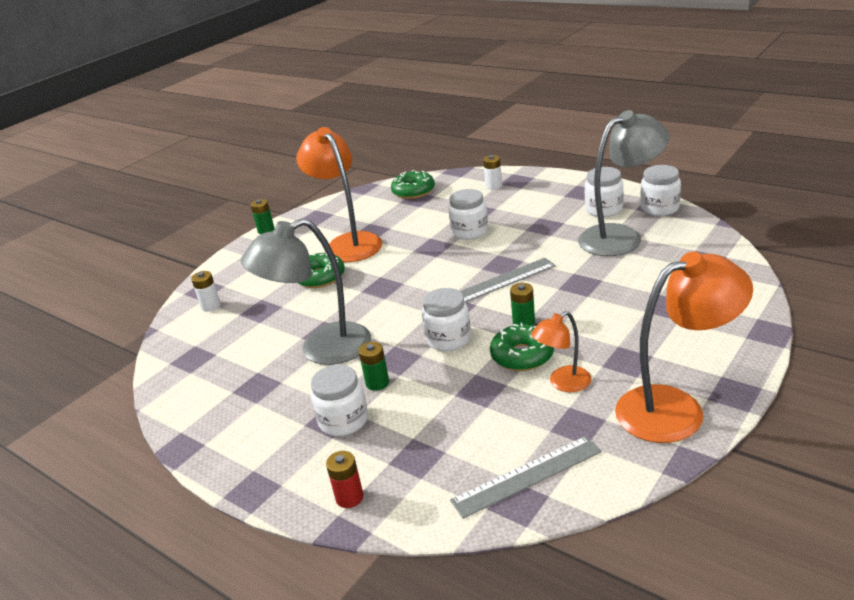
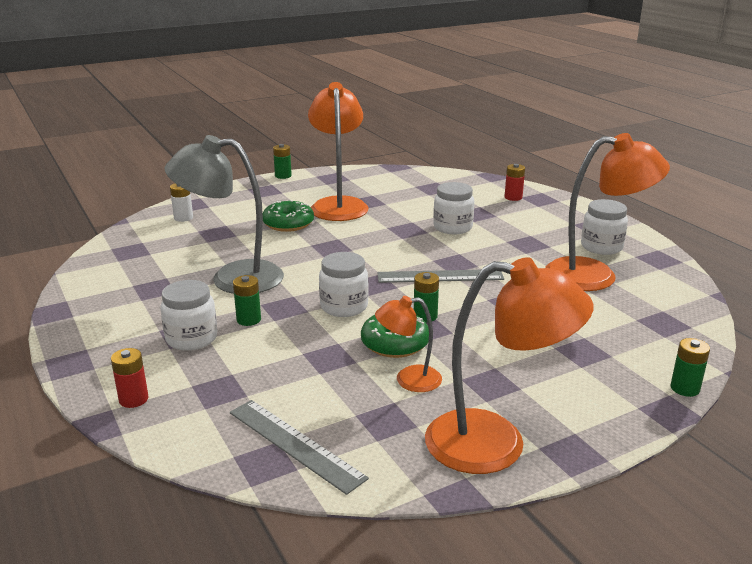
camera: 20 degrees right, 5 degrees down
(413, 191) = (435, 181): green donut -> none
(494, 186) = (513, 197): white battery -> red battery
(527, 476) = (295, 444): grey ruler -> grey ruler turned 45 degrees clockwise
(621, 237) = (595, 275): grey lamp -> orange lamp
(659, 208) = (661, 263): white jar -> none
(763, 309) = (685, 388): none -> green battery

